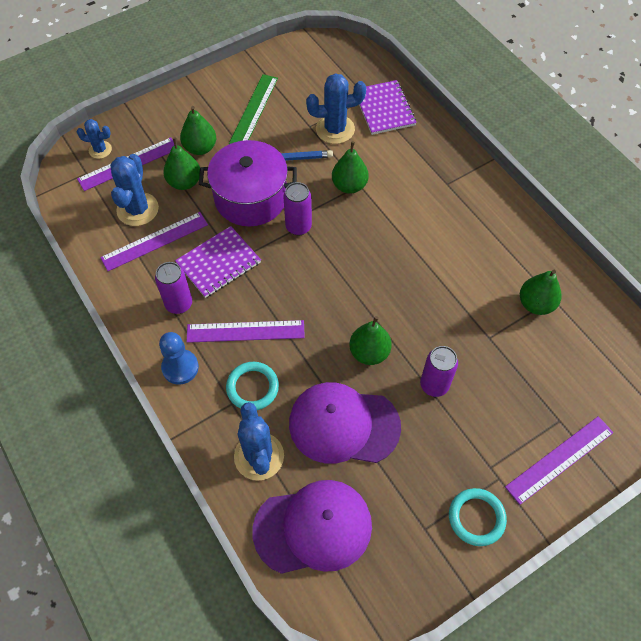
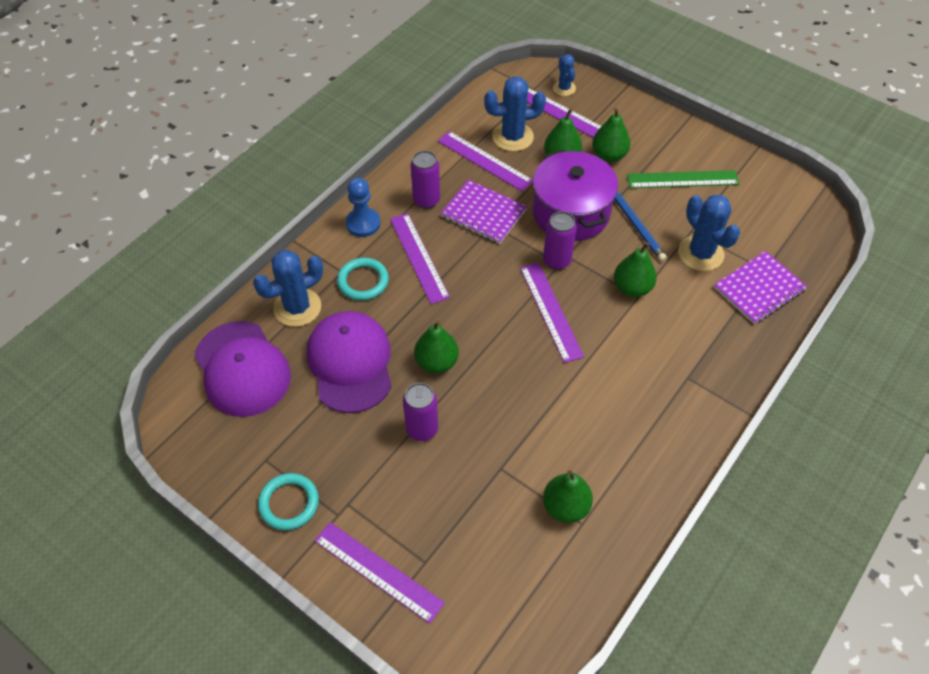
camera: 70 degrees right, 5 degrees down
(349, 249) = (551, 311): none -> purple ruler

